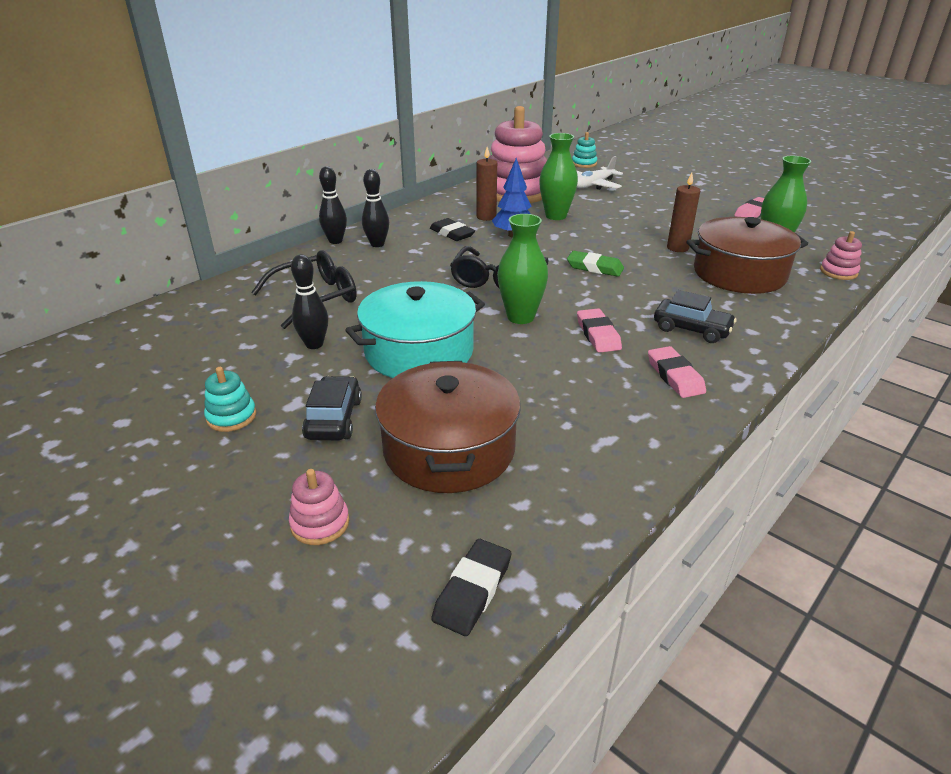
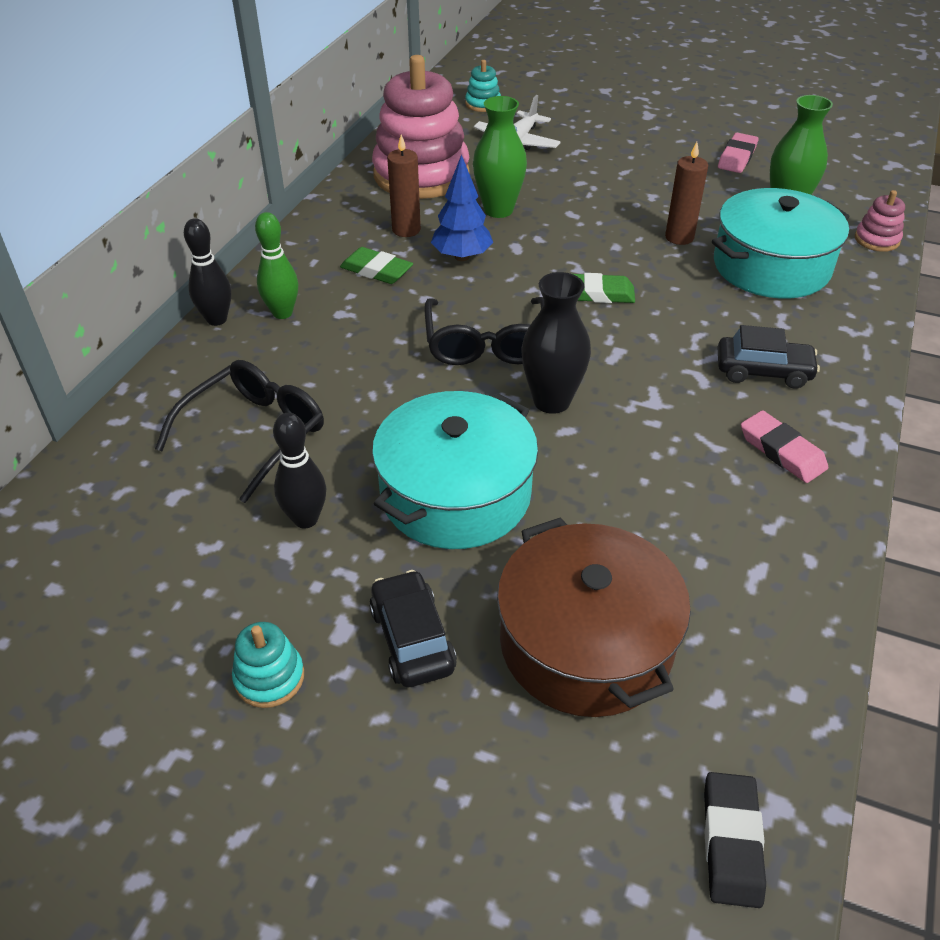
camera: 20 degrees left, 10 degrees up
(320, 523) = (497, 810): pink stacking toy -> none
(377, 244) = (282, 313): black bowling pin -> green bowling pin
(452, 233) = (376, 270): black eraser -> green eraser
(520, 317) = (551, 401): green vase -> black vase
(598, 334) = (661, 407): pink eraser -> none
(739, 274) = (771, 266): brown pot -> turquoise pot

